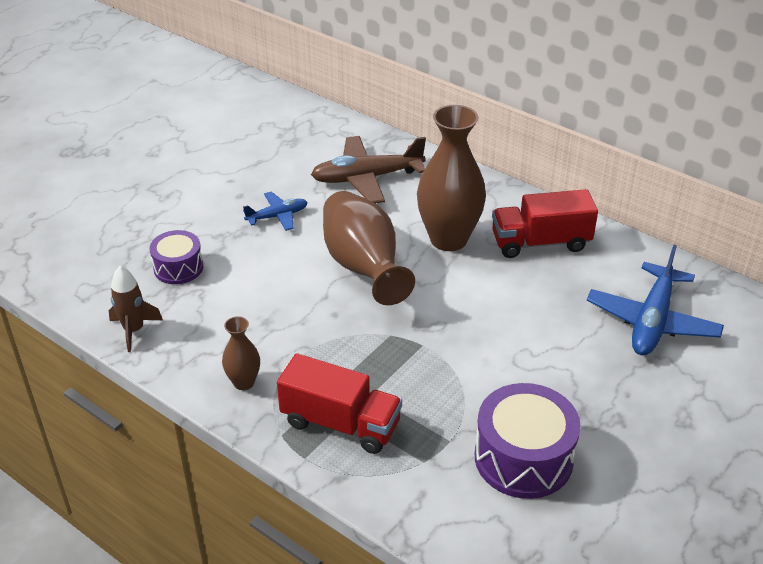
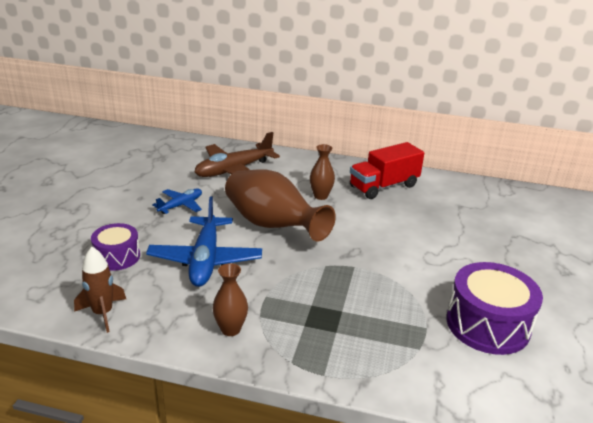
camera: 25 degrees left, 10 degrees down
(340, 423) = (334, 339): red truck -> none
(448, 239) = (320, 196): brown vase -> brown vase, size x0.48
(652, 321) = (491, 217): blue plane -> blue plane (205, 260)

